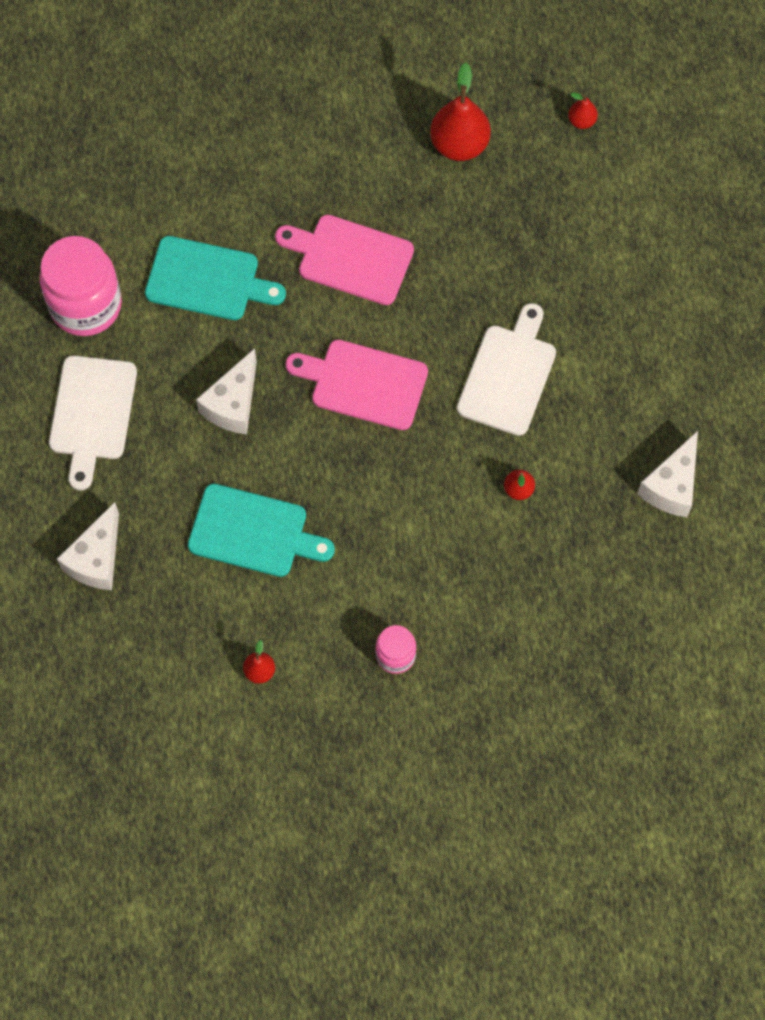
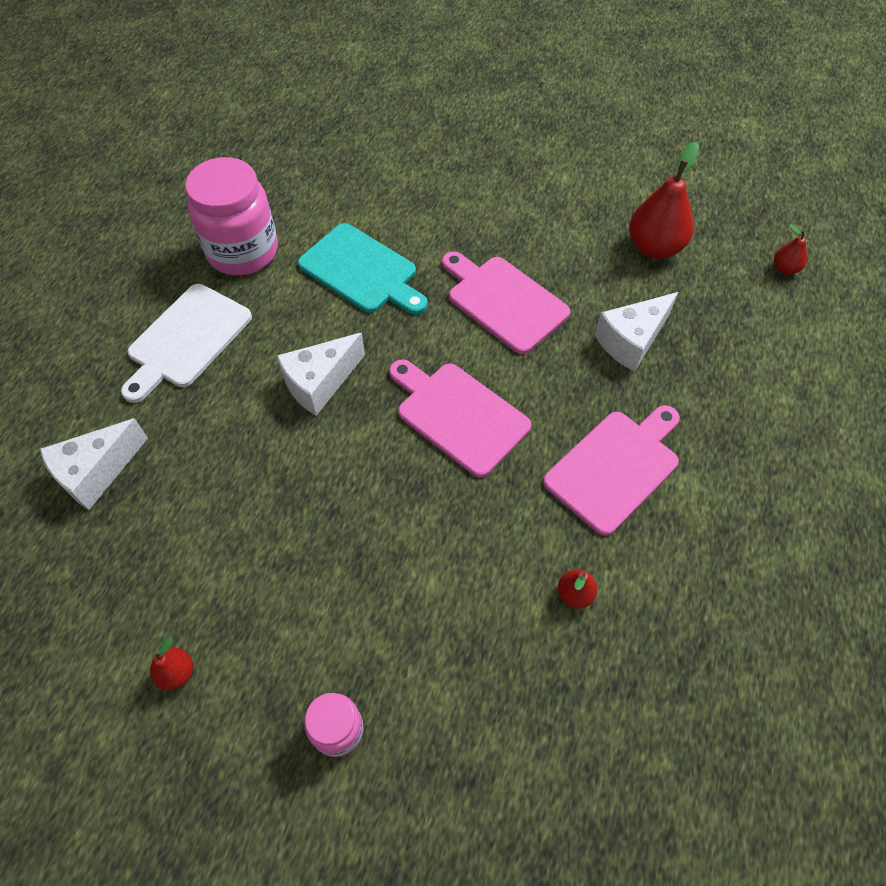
camera: 25 degrees right, 10 degrees down
(253, 532) = (265, 514): turquoise cutting board -> none
(508, 375) = (615, 467): white cutting board -> pink cutting board
(671, 486) = (764, 671): white cheese -> white cheese (631, 341)

